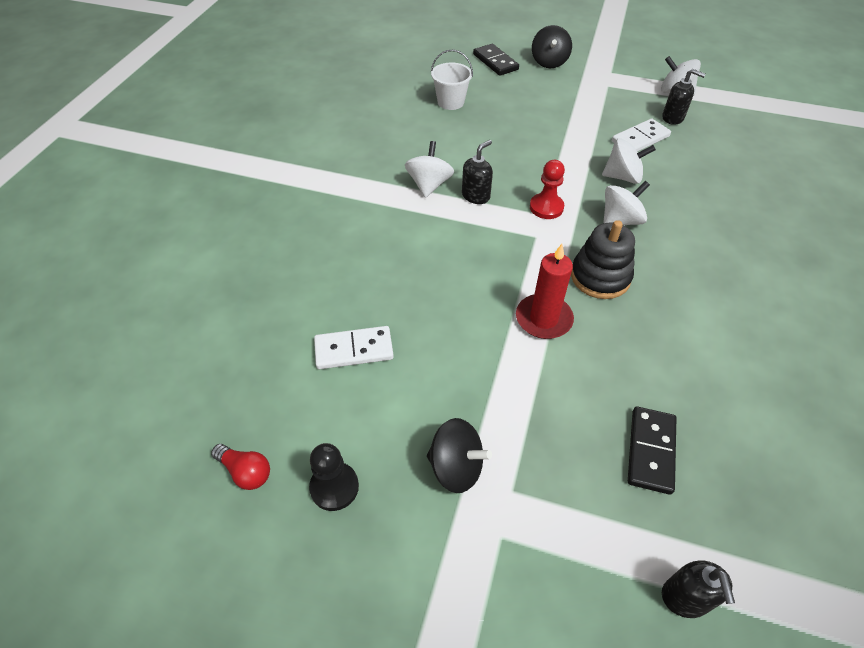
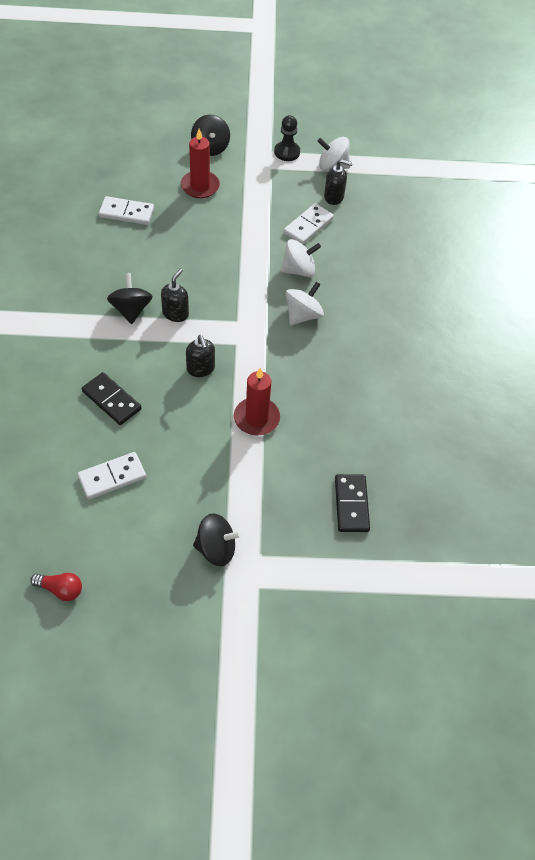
camera: 20 degrees left, 5 degrees up
(334, 487) = (131, 584): black pawn -> black pawn (287, 152)
(429, 185) = (131, 310): white spinning top -> black spinning top
(450, 102) = (126, 213): white bucket -> white domino
(495, 62) = (158, 155): black domino -> black domino (112, 400)
(531, 91) = (200, 186): none -> red candle
(546, 207) = (239, 314): red pawn -> none
(600, 277) = (294, 372): black stacking toy -> none
(685, 598) = (384, 595): black soap dispenser -> black soap dispenser (200, 369)

